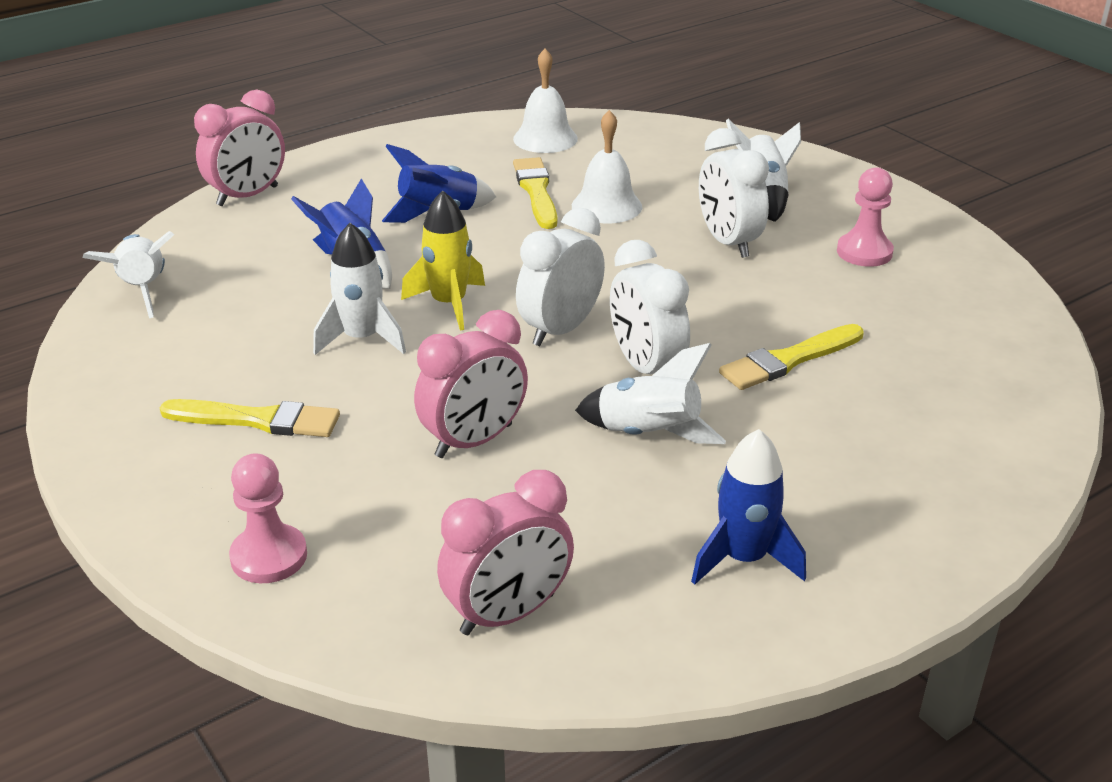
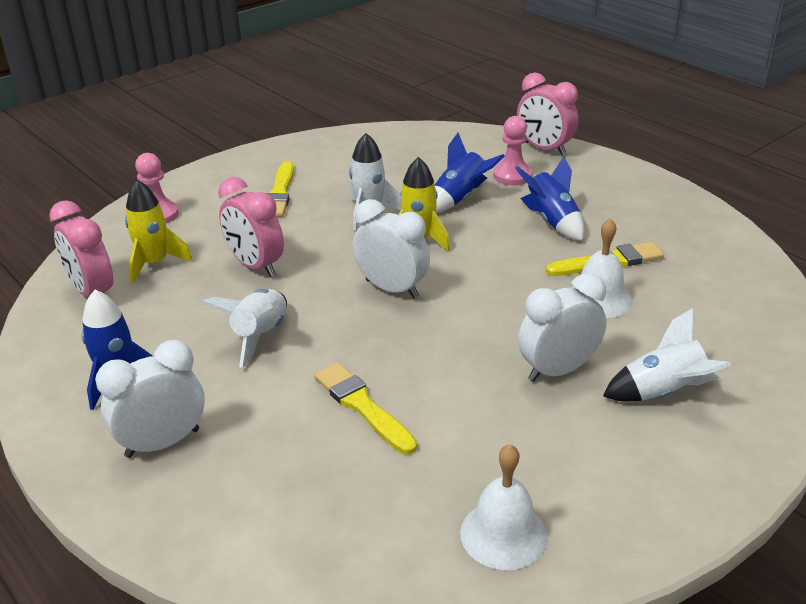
camera: 85 degrees right, 0 degrees up
(142, 290) = (413, 138): white rocket -> none
(436, 547) = (154, 263): none -> yellow rocket
(545, 138) = (716, 258): white bell -> white bell (503, 534)
(646, 368) = (344, 331): white clock -> white clock (162, 443)
(864, 252) = (571, 464): pink pawn -> pink pawn (512, 176)

